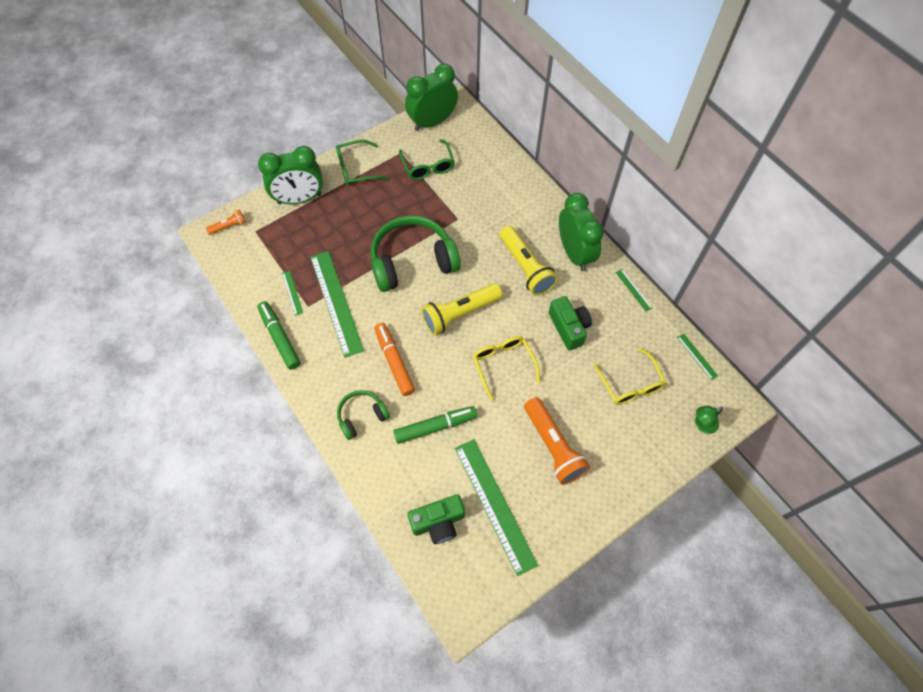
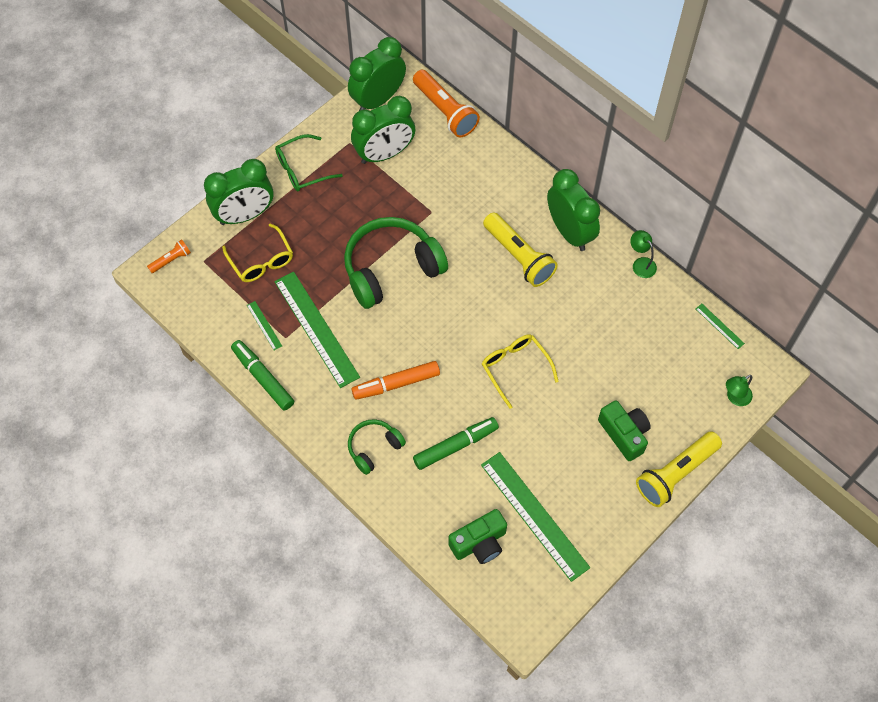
camera: 10 degrees left, 0 degrees up
(394, 361) = (396, 384): orange marker -> orange marker turned 75 degrees counterclockwise
(428, 166) = (384, 154): green glasses -> green clock
(459, 314) = (456, 320): yellow flashlight -> yellow flashlight (675, 474)
(553, 446) = (584, 446): orange flashlight -> orange flashlight (445, 111)
(569, 328) = (578, 316): green camera -> green camera (624, 434)
(630, 384) = (654, 367): yellow glasses -> yellow glasses (261, 261)
(633, 290) = (641, 263): green ruler -> green lamp

